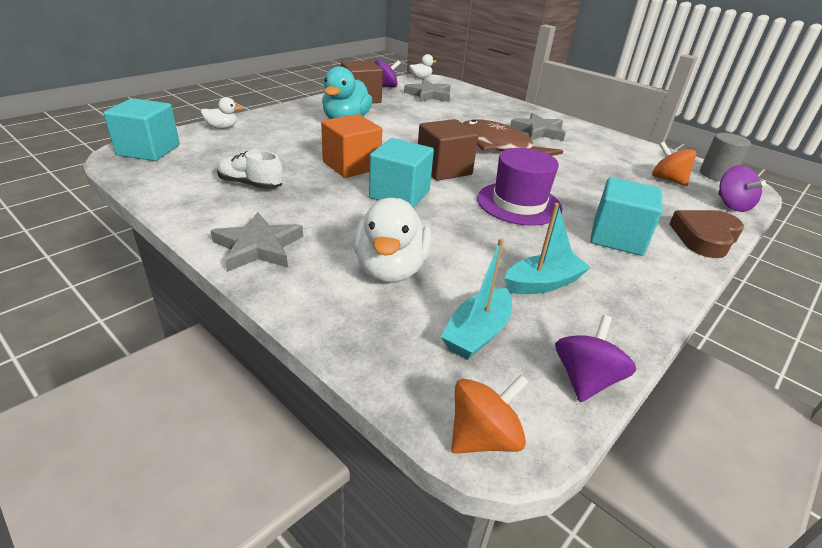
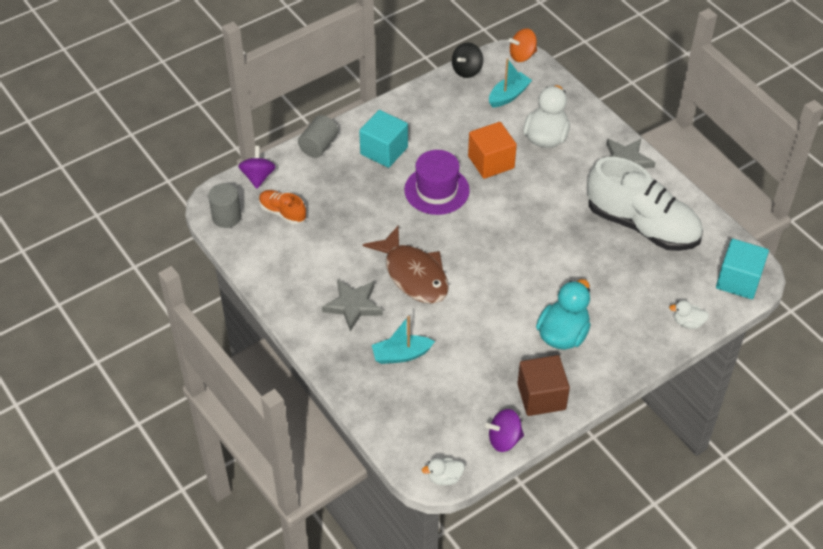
camera: 165 degrees left, 15 degrees up
(250, 184) = (642, 225): white shoe -> white shoe, size x2.20
(351, 166) = (562, 248): orange cube -> orange cube (491, 162)
(399, 194) = (527, 206): turquoise cube -> none
(429, 95) = (450, 410): grey star -> none
(444, 169) = (482, 239): brown cube -> none
(543, 283) = (458, 120): turquoise boat -> turquoise boat (401, 355)
(585, 379) = (467, 70): purple spinning top -> black spinning top
(667, 180) = (282, 212): orange spinning top -> orange shoe
(704, 237) = (318, 146): brown heart -> grey cylinder

